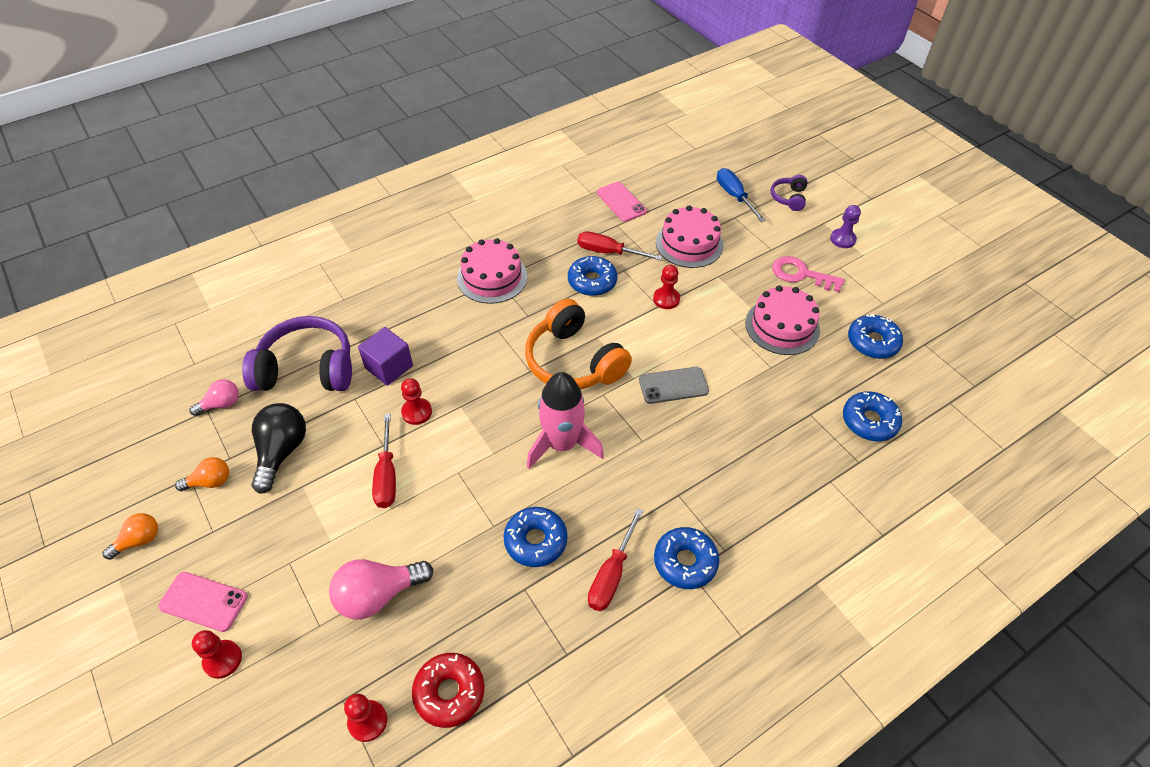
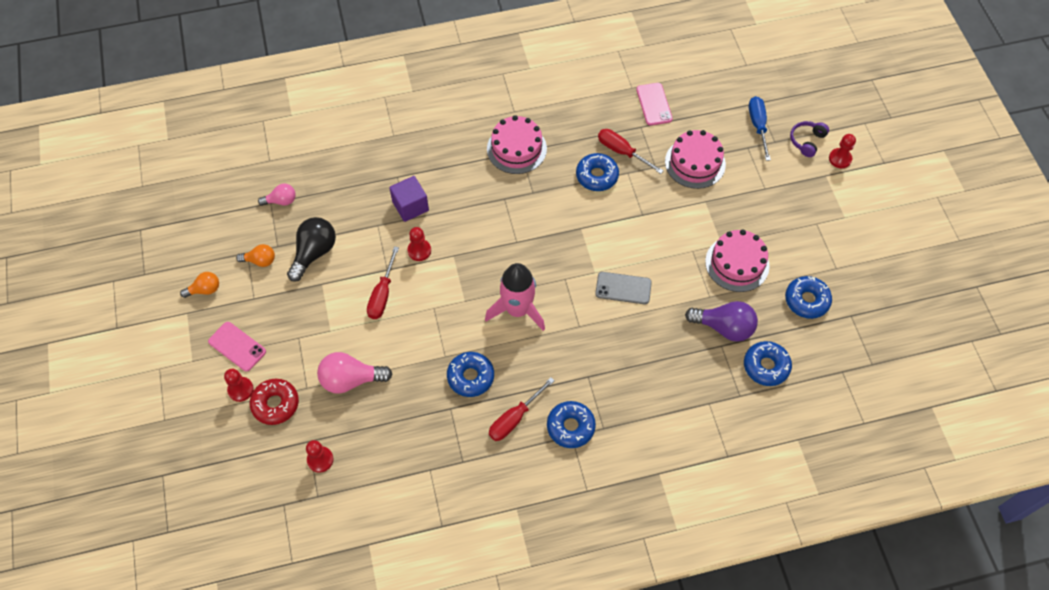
camera: 20 degrees right, 10 degrees up
(307, 369) = (349, 189): purple headphones -> none
(449, 692) = (377, 460): red donut -> red donut (275, 404)
(573, 361) = (553, 244): orange headphones -> none
(666, 299) = (651, 210): red pawn -> red pawn (840, 159)
(801, 274) = (778, 220): pink key -> none
(803, 394) = (724, 327): none -> purple light bulb
(842, 239) = (834, 197): purple pawn -> none

